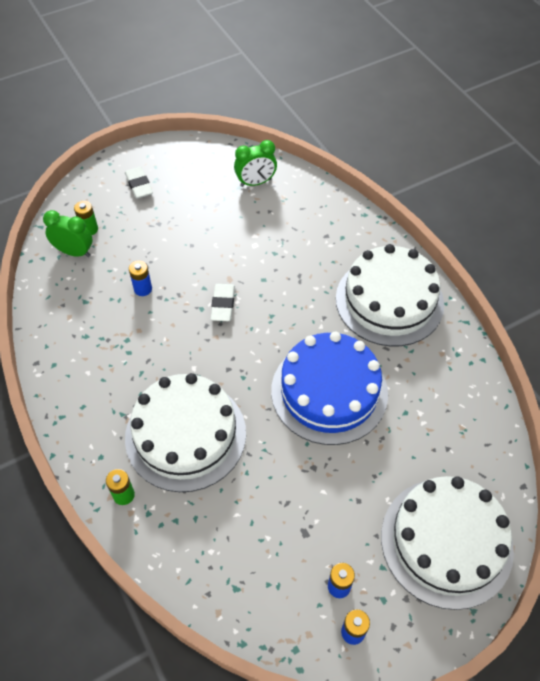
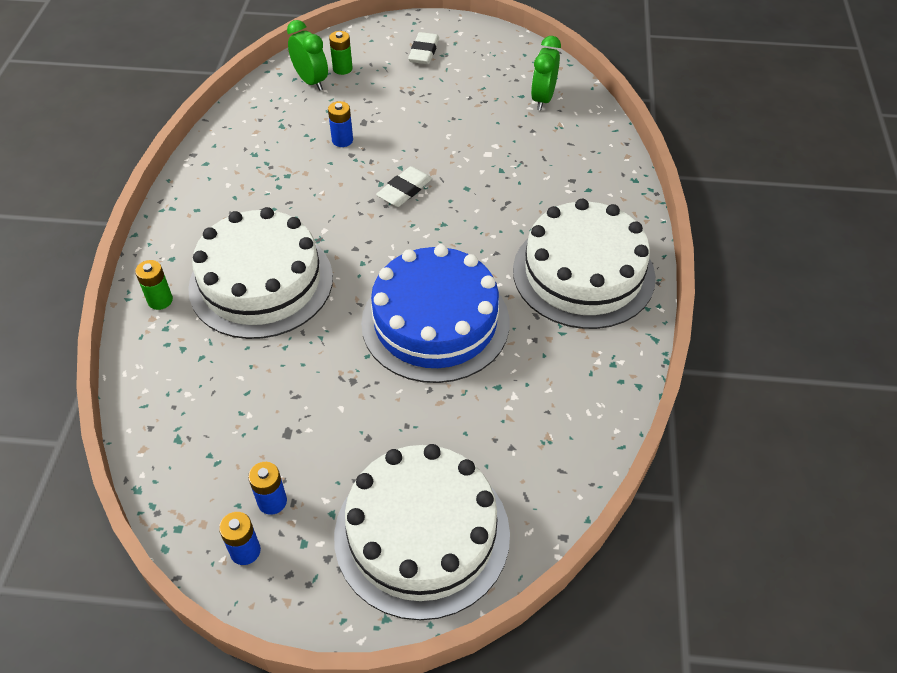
camera: 35 degrees right, 5 degrees down
(256, 182) = (543, 99): green clock -> green clock turned 90 degrees clockwise

